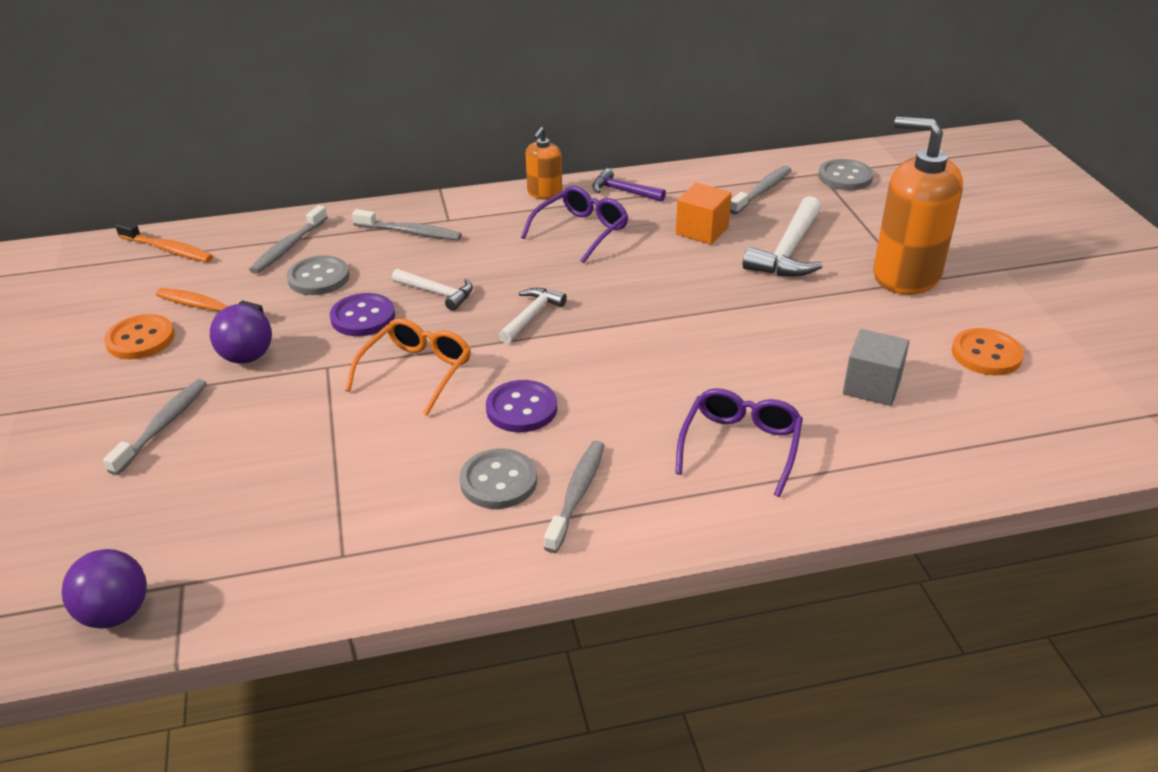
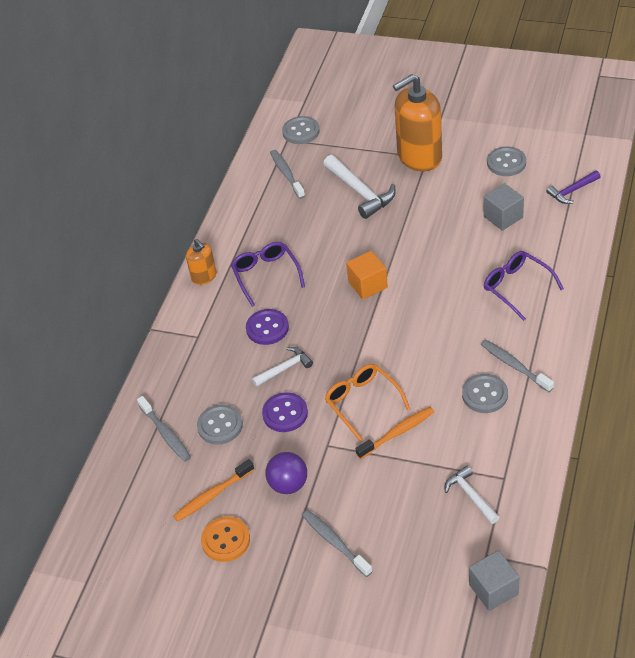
camera: 55 degrees left, 10 degrees up
(115, 613) = (493, 589): purple ball -> grey cube
(168, 249) = (113, 506): orange toothbrush -> orange toothbrush (398, 432)
(410, 232) = (199, 361): grey toothbrush -> none
(521, 409) = (429, 365): purple button -> purple button (267, 328)
(531, 316) = (343, 331): white hammer -> white hammer (470, 495)
(623, 191) = (234, 237): purple hammer -> purple hammer (572, 191)
(702, 231) = (309, 220): orange cube -> orange cube (367, 285)
(986, 354) = (506, 163): orange button -> grey button

